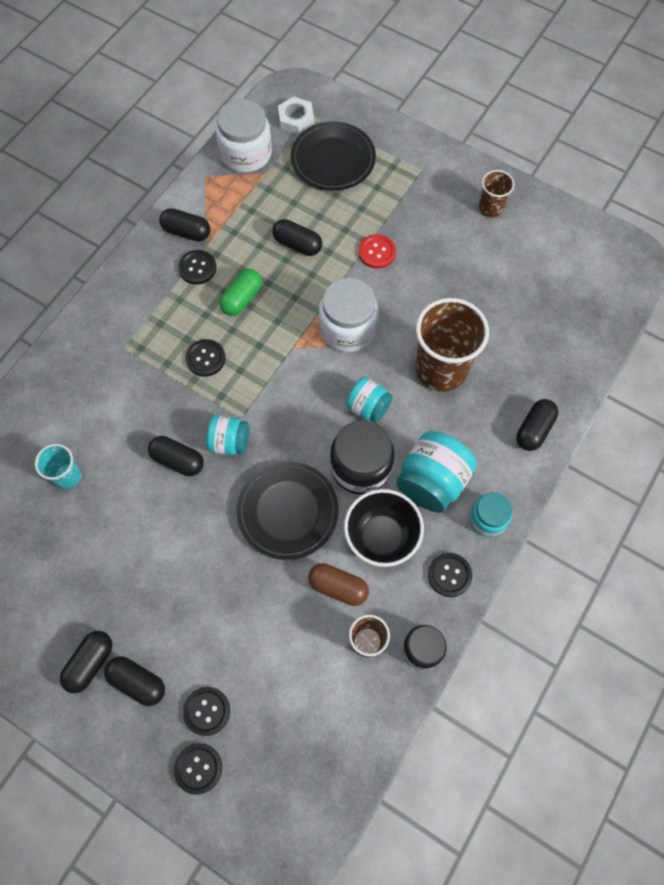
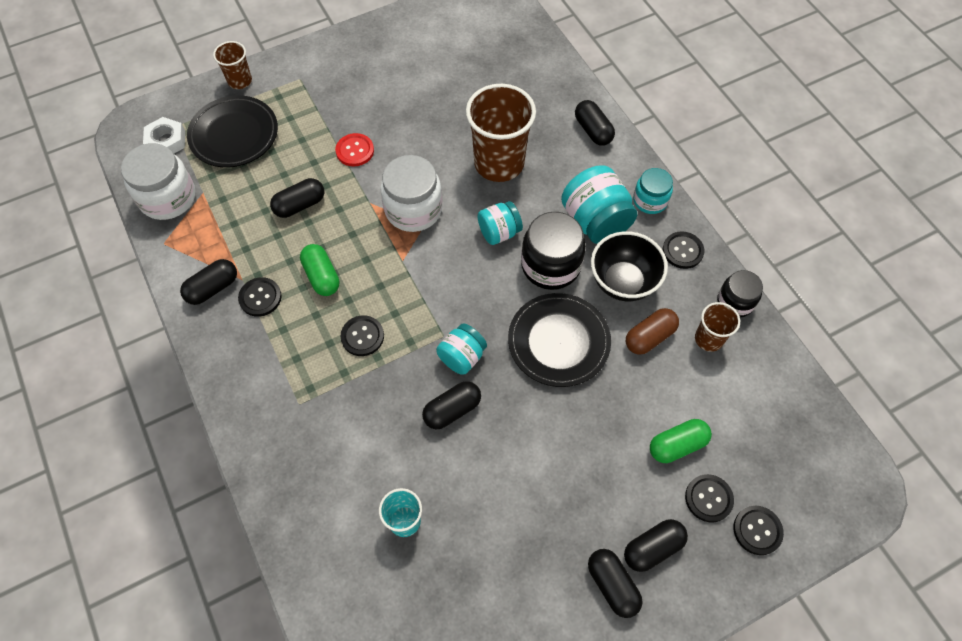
camera: 60 degrees left, 5 degrees down
(243, 660) = (677, 445): none -> green capsule
(490, 208) = (375, 53): brown cup -> brown cup (240, 81)

